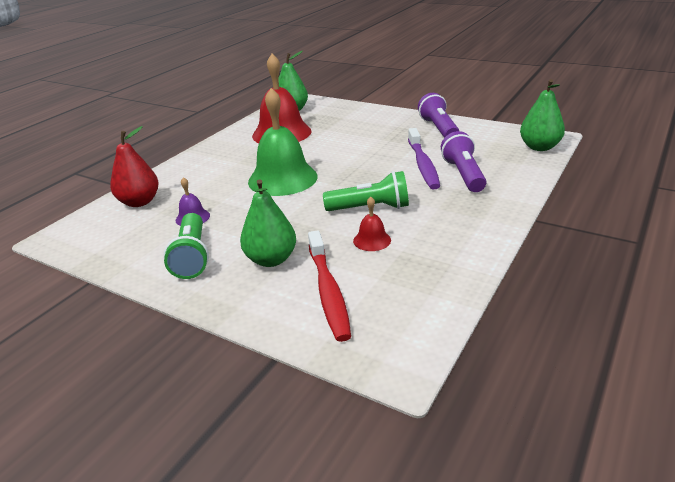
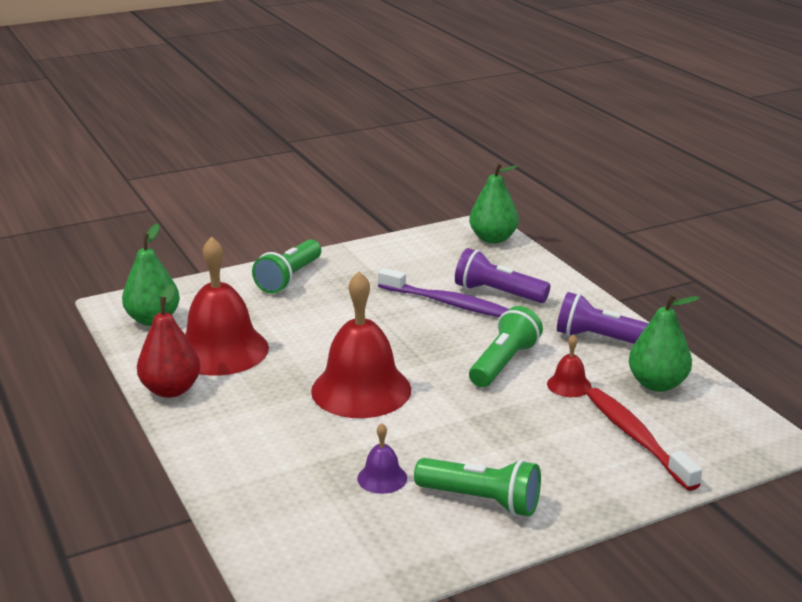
camera: 60 degrees left, 5 degrees down
(139, 202) = (279, 510): red pear -> red pear (171, 390)
(271, 259) = (544, 451): green pear -> green pear (657, 384)
(282, 179) = (361, 390): green bell -> red bell
(328, 292) = (637, 438): red toothbrush -> red toothbrush turned 135 degrees counterclockwise
(382, 118) = (289, 278): none -> green flashlight
(438, 129) = (372, 262): purple flashlight -> purple flashlight (602, 339)

